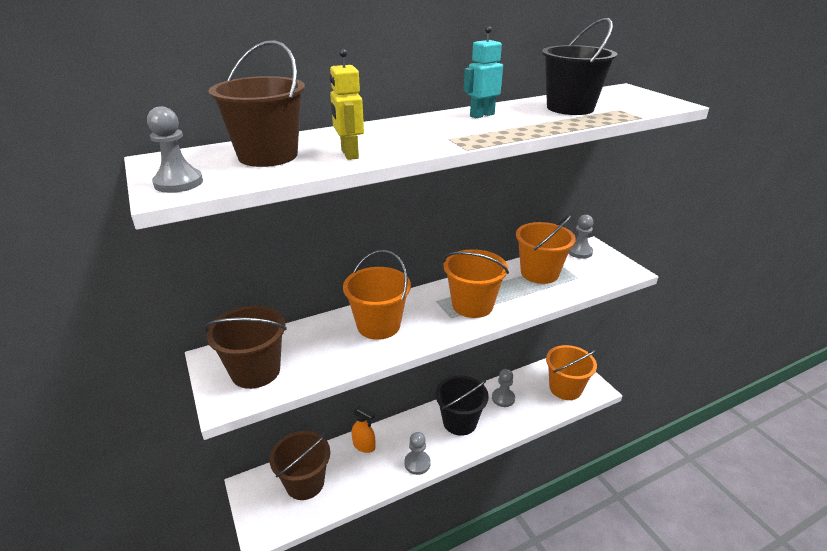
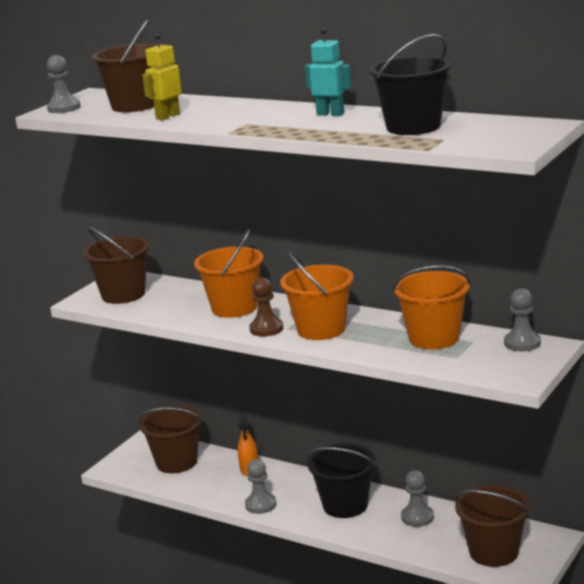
camera: 60 degrees right, 10 degrees down
(440, 327) = (266, 329): none -> brown pawn
(565, 388) = (494, 552): orange bucket -> brown bucket

